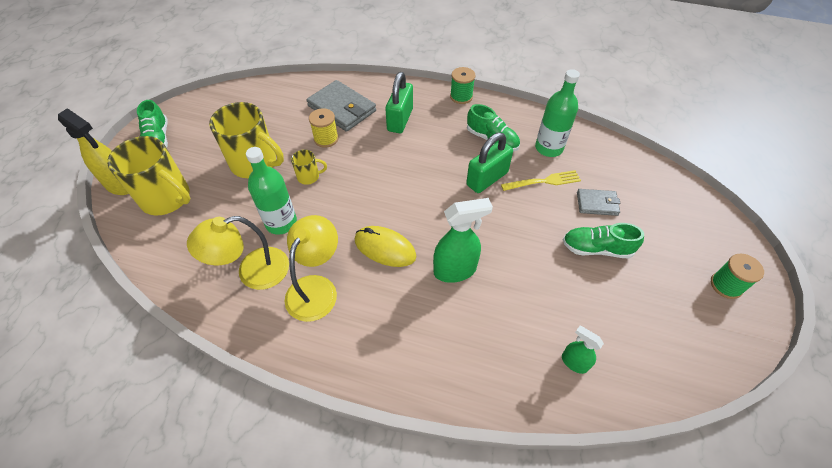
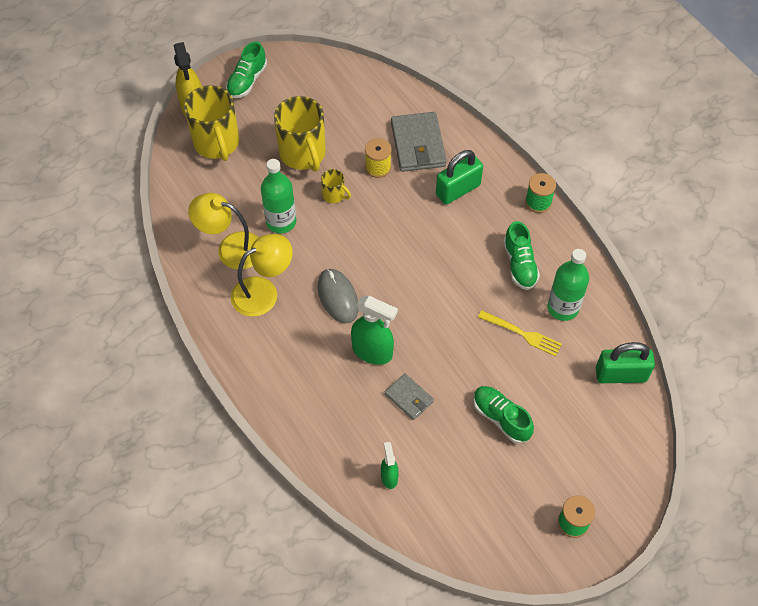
camera: 40 degrees right, 5 degrees up
(385, 248) = (338, 297): yellow mouse -> grey mouse
(487, 179) = (476, 297): green padlock -> green padlock (620, 375)
(597, 204) = (546, 385): grey wallet -> grey wallet (409, 398)

